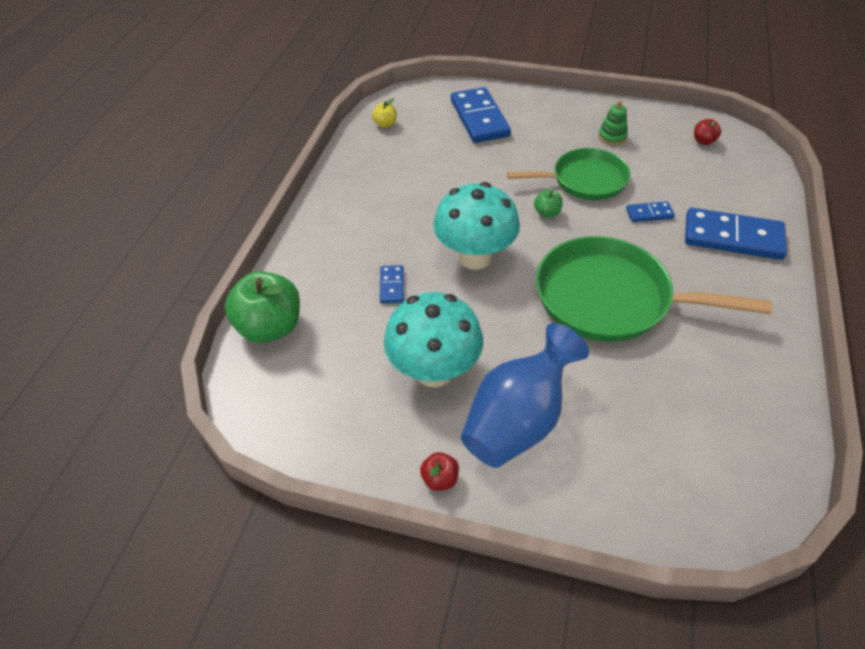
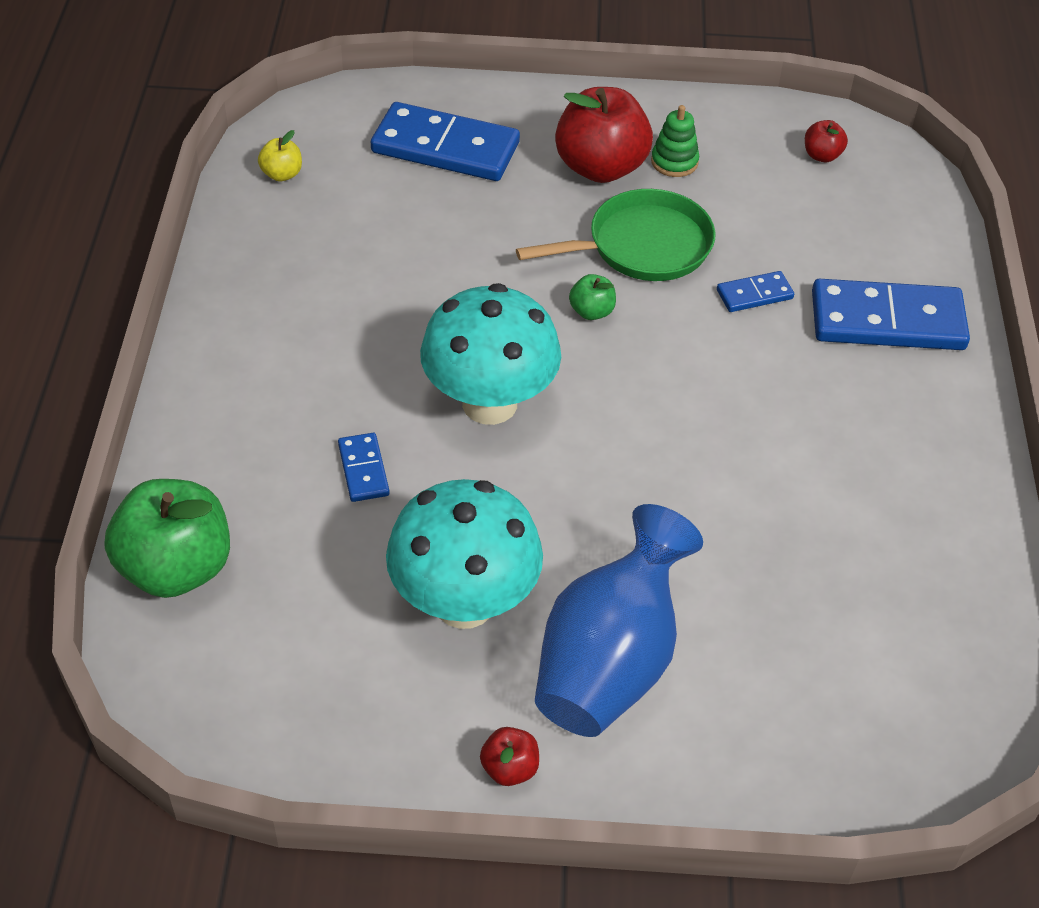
camera: 15 degrees left, 0 degrees up
(479, 118) = (445, 147): blue domino -> blue domino turned 45 degrees counterclockwise
(567, 136) = (601, 167): none -> red apple
(610, 298) = (716, 446): green pan -> none

